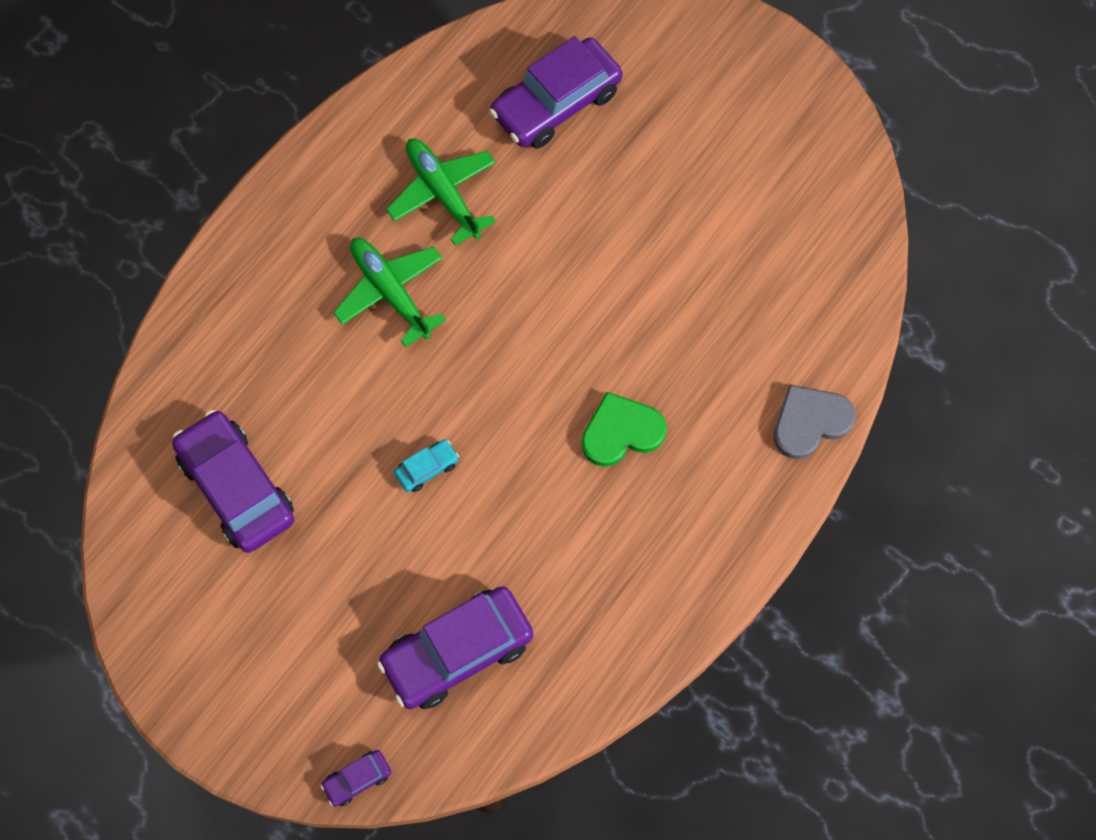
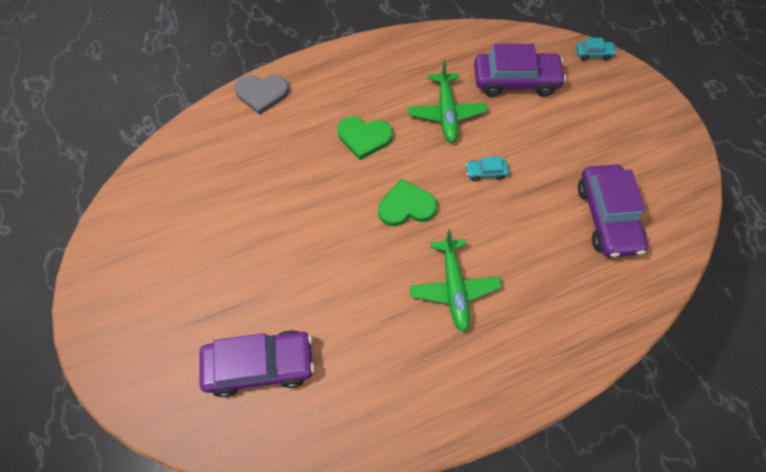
camera: 150 degrees left, 5 degrees down
(357, 779) = (593, 54): purple car -> turquoise car
(442, 193) = (380, 340): green plane -> green plane (446, 113)
(505, 363) = (406, 206): none -> green heart

